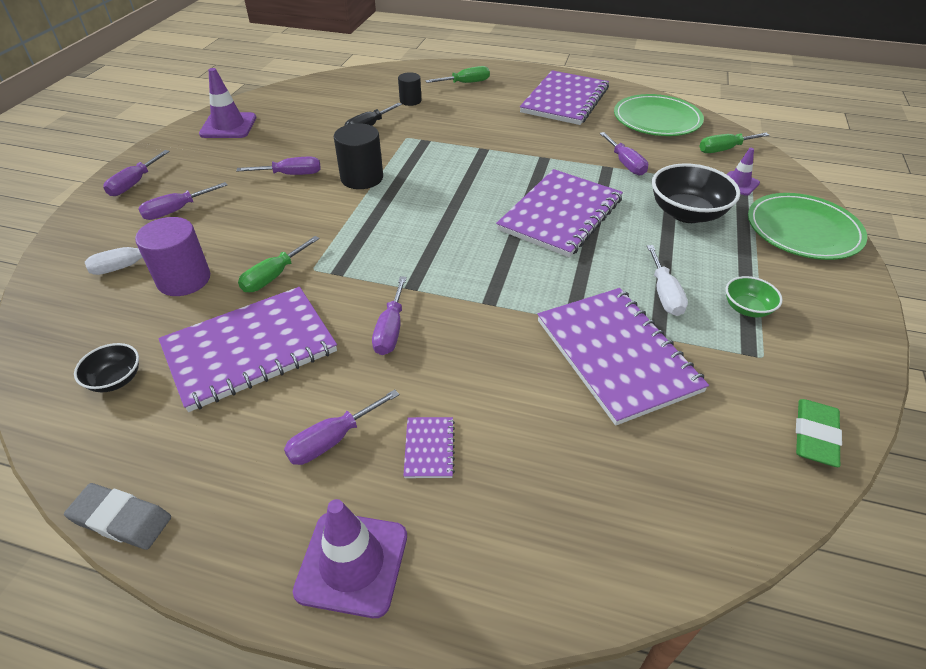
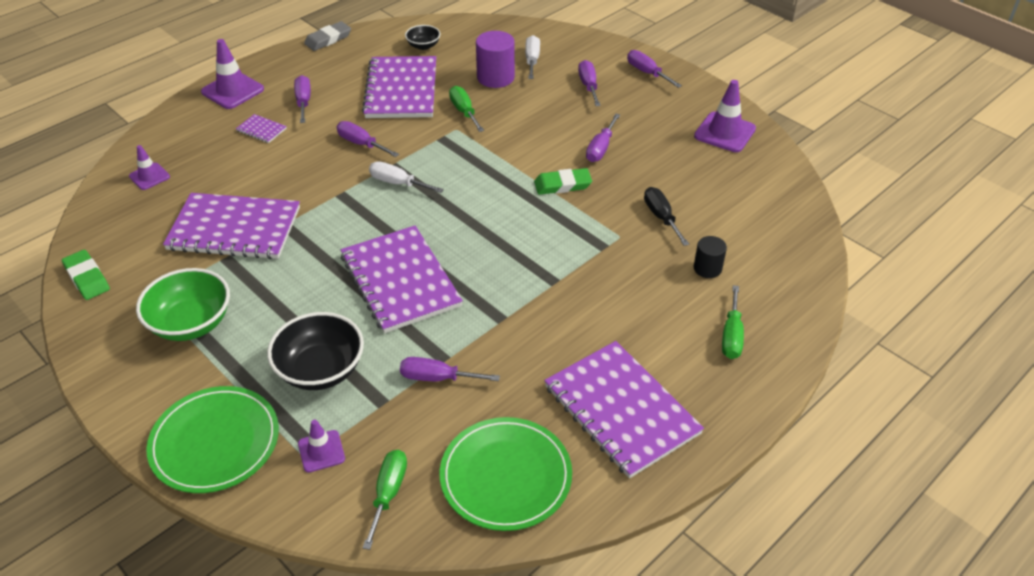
camera: 120 degrees right, 0 degrees up
(362, 178) = (562, 185): black cylinder -> green eraser
(625, 515) = (149, 176): none -> purple traffic cone
(664, 294) = (253, 286): white screwdriver -> white screwdriver (397, 183)
(747, 308) = (191, 323): green bowl -> green bowl, size x1.85

